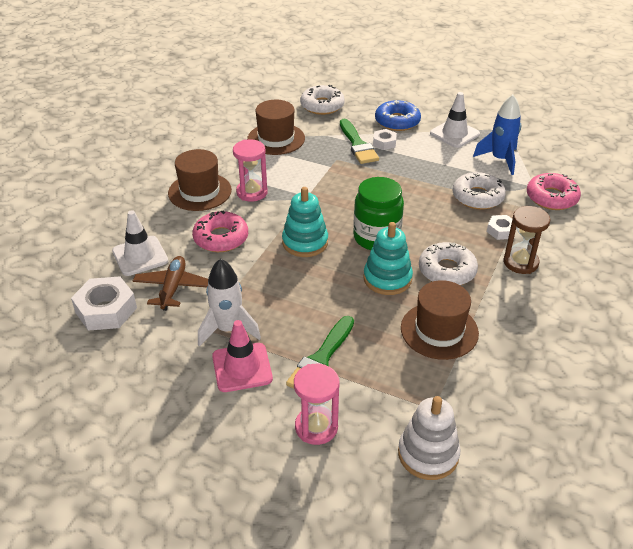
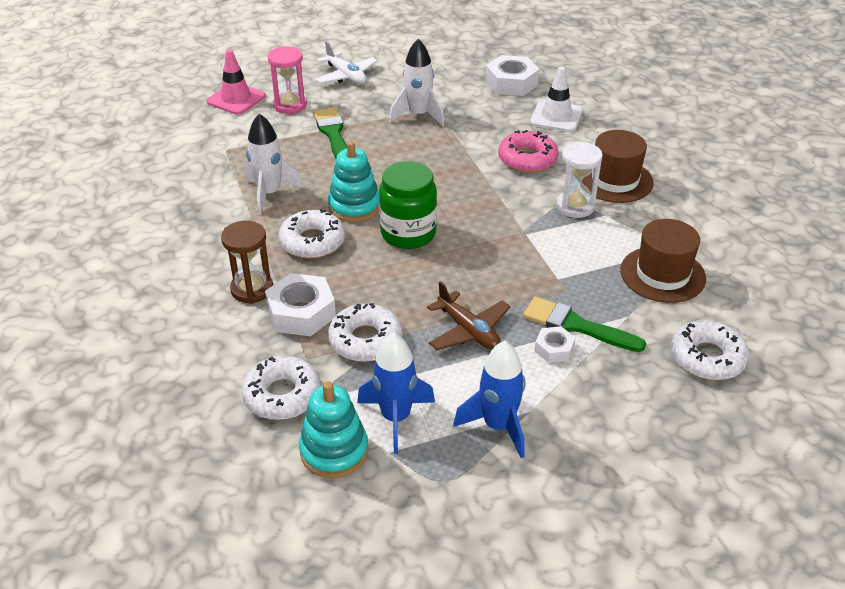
camera: 135 degrees right, 0 degrees up
(173, 288) = (496, 114): brown plane -> brown plane (469, 331)
(215, 431) = (346, 76): none -> white plane
(242, 367) = (376, 104): pink traffic cone -> pink traffic cone (236, 99)
(252, 192) = (575, 206): pink hourglass -> white hourglass
(305, 242) = (460, 194): turquoise stacking toy -> turquoise stacking toy (334, 451)
(397, 121) = (590, 396): blue donut -> none
(428, 454) = (206, 128): white stacking toy -> none
(439, 330) = (269, 194): brown hat -> white rocket
(454, 134) = (498, 426): white traffic cone -> blue rocket
(501, 231) = (301, 313): white nut -> white nut, size x1.82
(551, 197) = (282, 395): pink donut -> white donut

